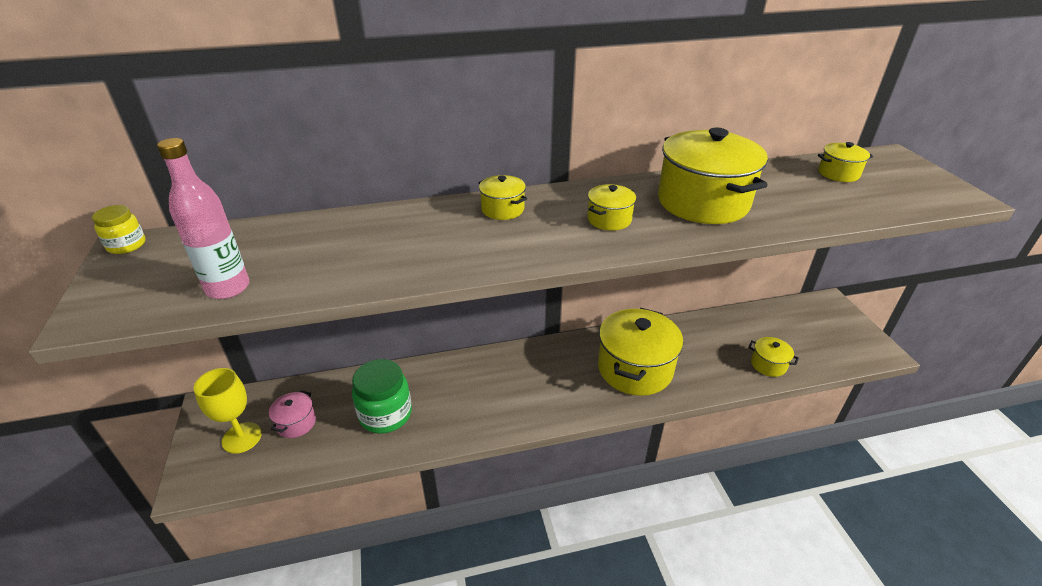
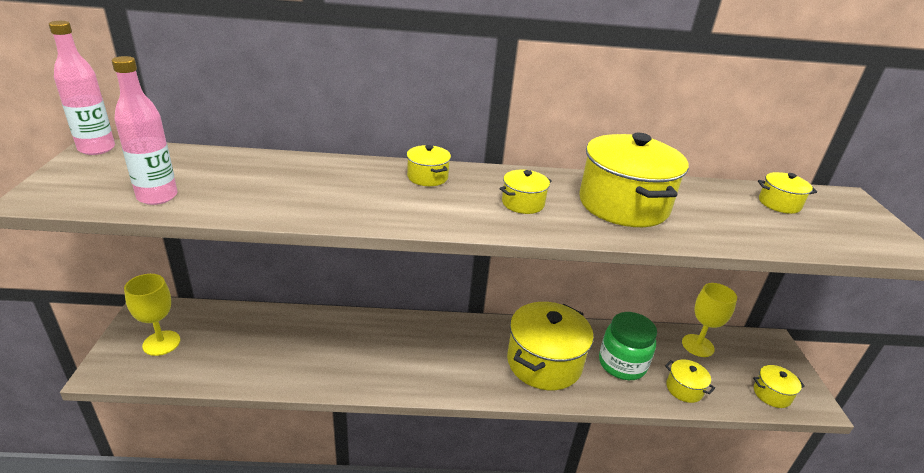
camera: 10 degrees right, 5 degrees down
(127, 245) = (97, 149): yellow jar -> pink bottle
(296, 423) = (212, 341): pink pot -> none
(385, 414) = (293, 351): green jar -> green jar (622, 364)
(766, 320) = (697, 345): none -> yellow goblet
(844, 352) = (772, 394): none -> yellow pot

